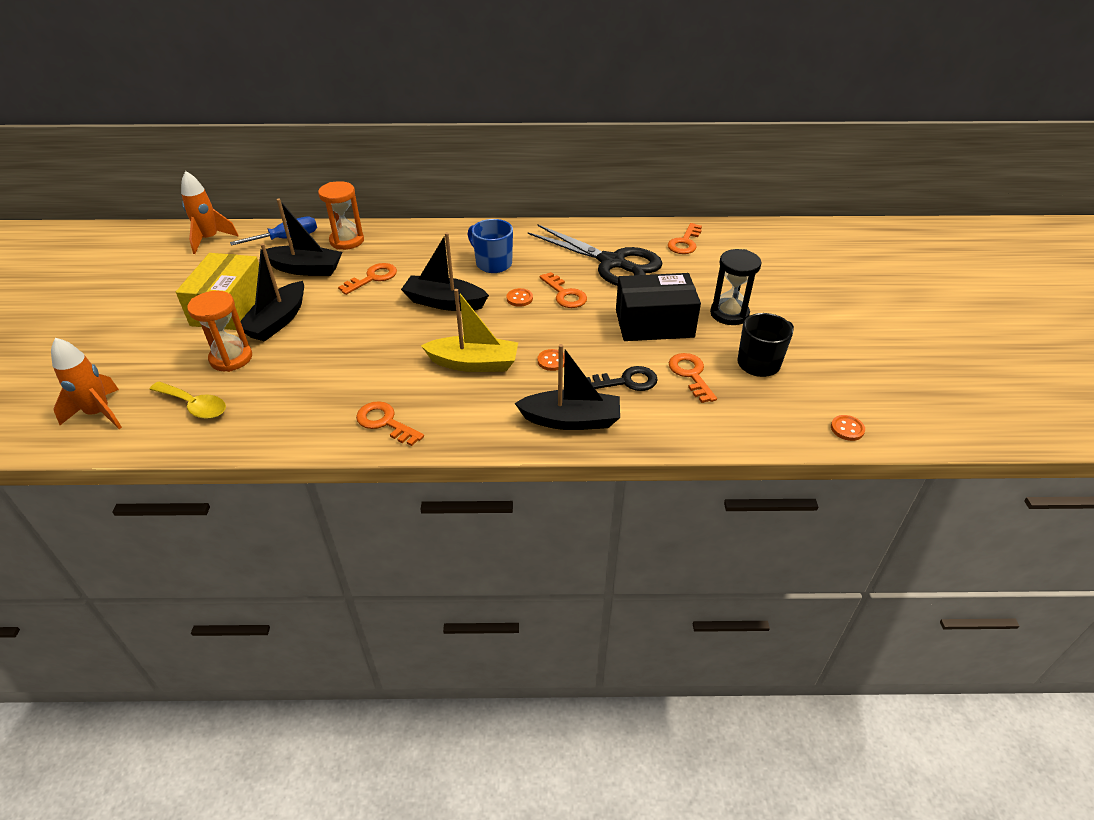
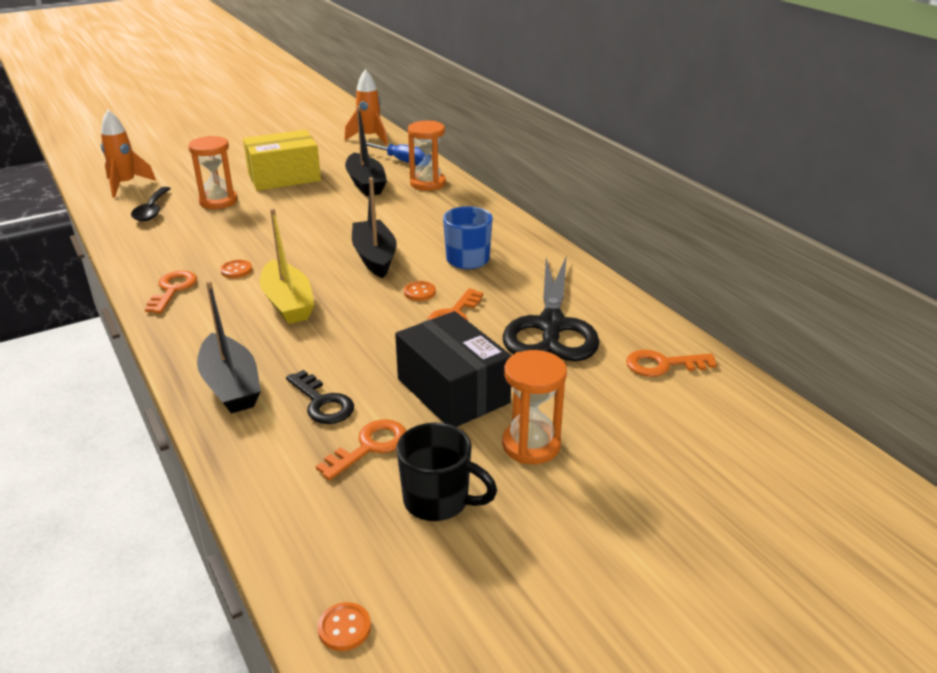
camera: 60 degrees right, 10 degrees down
(194, 405) = (152, 210): yellow spoon -> black spoon
(277, 321) = (281, 200): black boat -> none
(373, 278) = (381, 213): orange key -> none
(552, 361) = (324, 344): orange button -> orange button (236, 270)
(729, 314) = (531, 445): black hourglass -> orange hourglass

